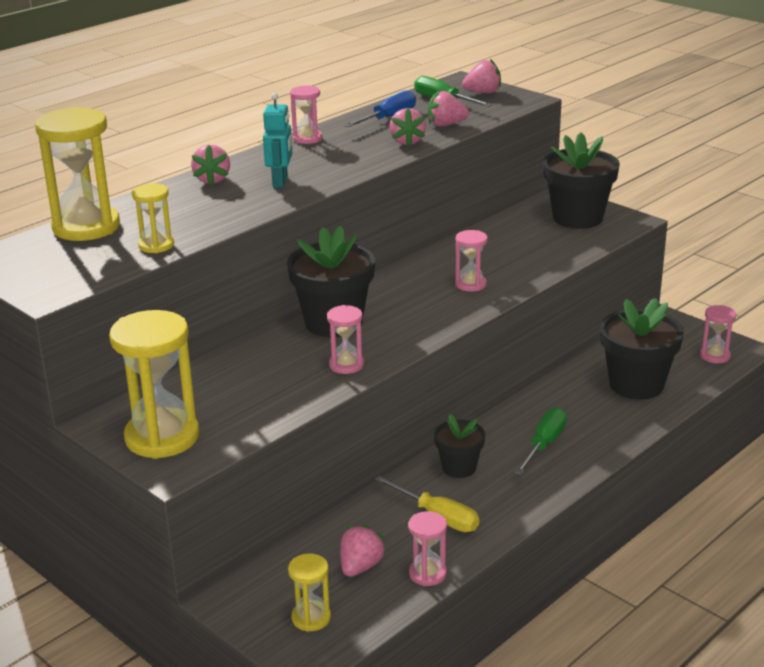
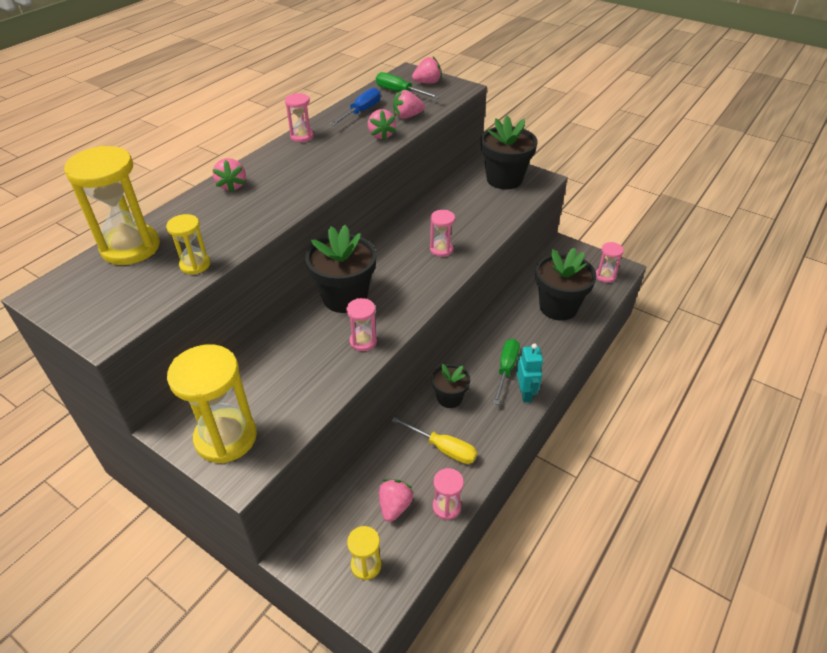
camera: 10 degrees left, 15 degrees up
(280, 182) = (289, 184): turquoise robot -> turquoise robot (525, 393)

